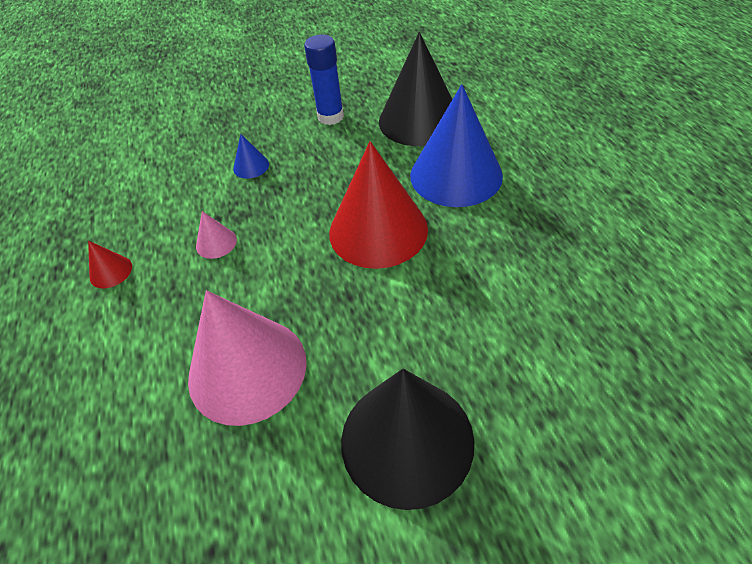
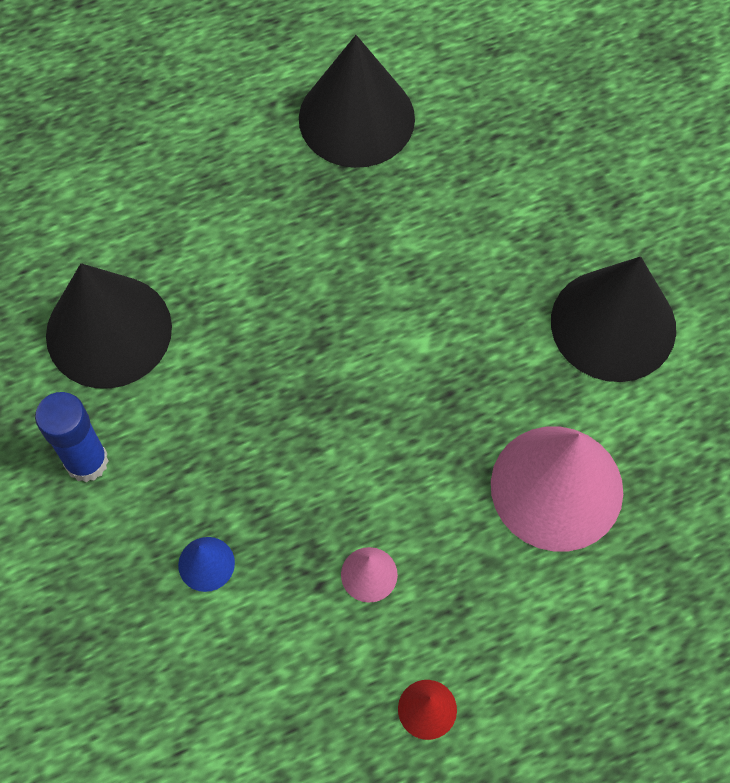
camera: 100 degrees left, 15 degrees up
(378, 230) = (341, 370): red cone -> none
(456, 175) = (237, 282): blue cone -> none
(627, 243) = (356, 118): none -> black cone

